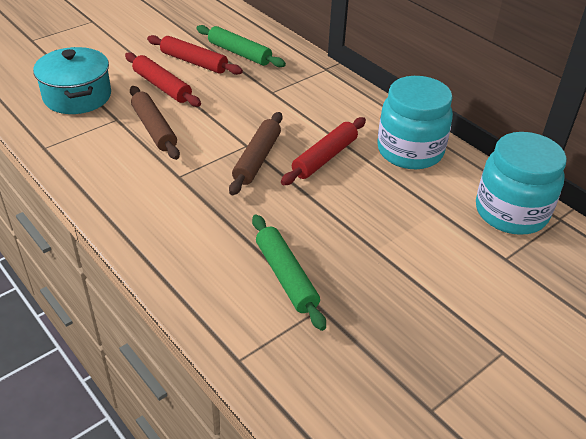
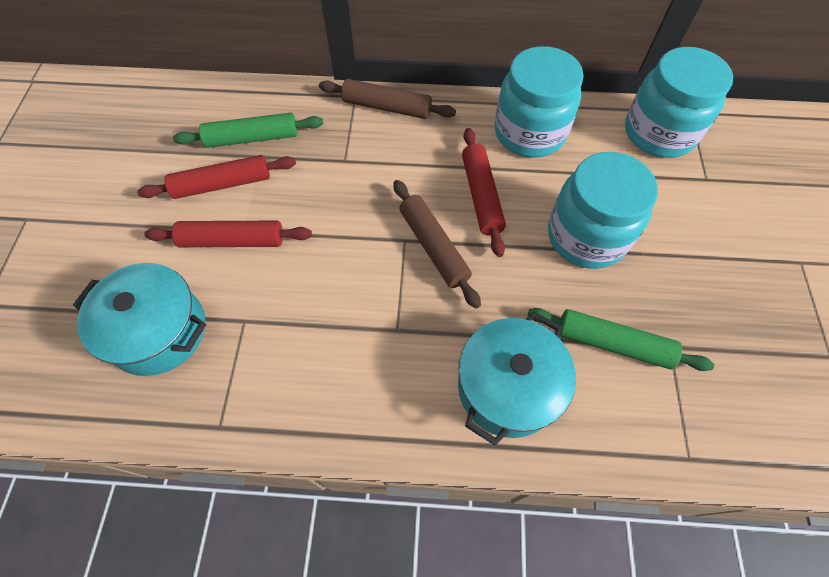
camera: 45 degrees left, 20 degrees up
(154, 129) = (298, 298): brown rolling pin -> brown rolling pin (386, 107)
(193, 243) = (507, 387): none -> turquoise pot
(359, 221) = (586, 236): none -> turquoise jar

